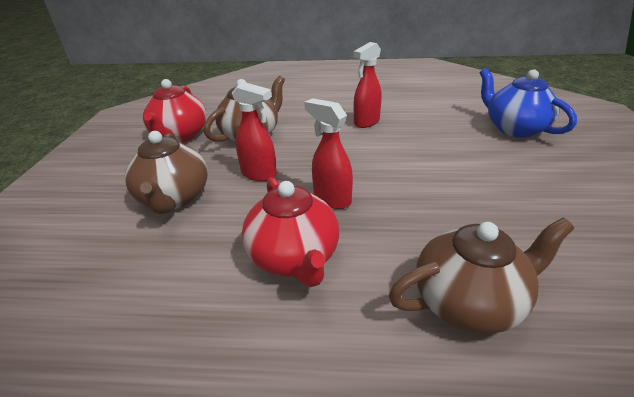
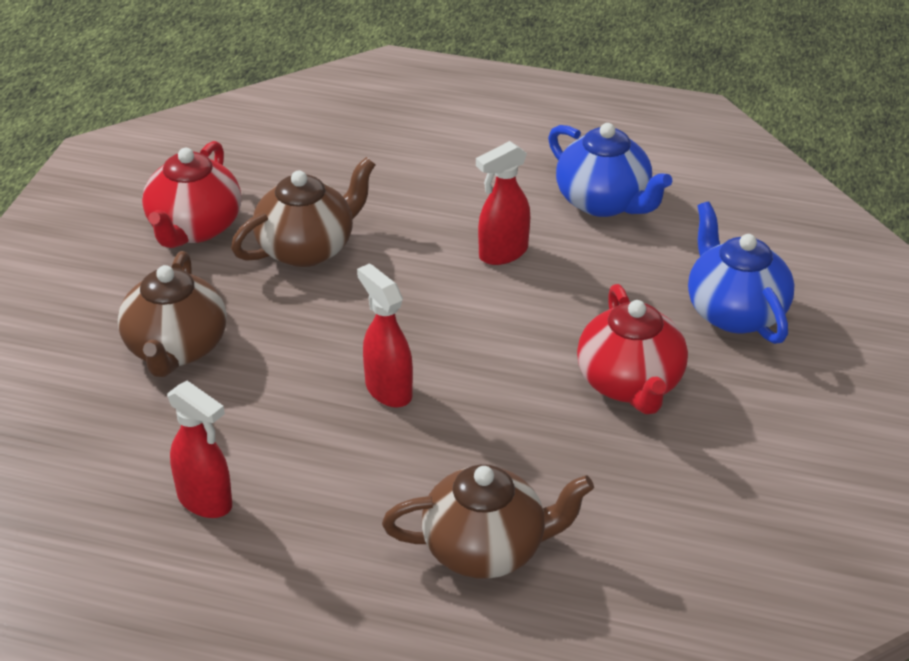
camera: 10 degrees right, 5 degrees up
(259, 174) = (301, 329): red spray bottle -> red spray bottle (205, 501)
(294, 258) = (312, 463): red teapot -> red teapot (630, 384)
(406, 96) = (604, 202): none -> blue teapot

